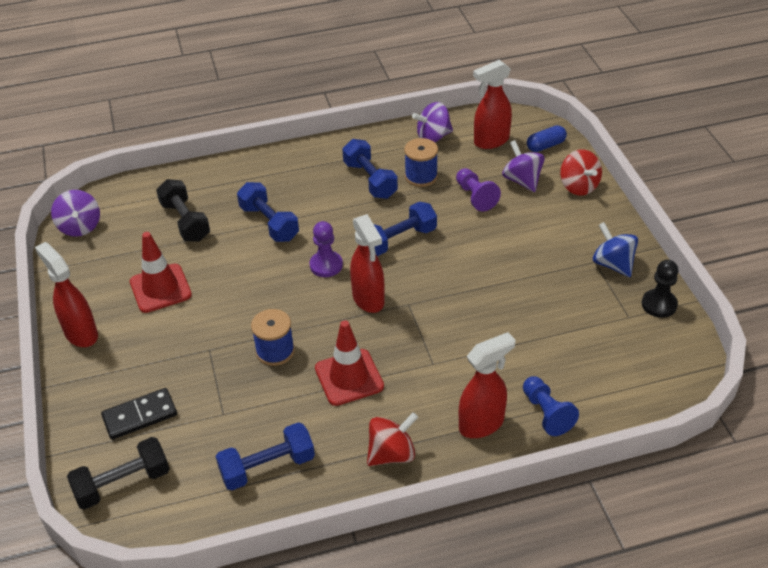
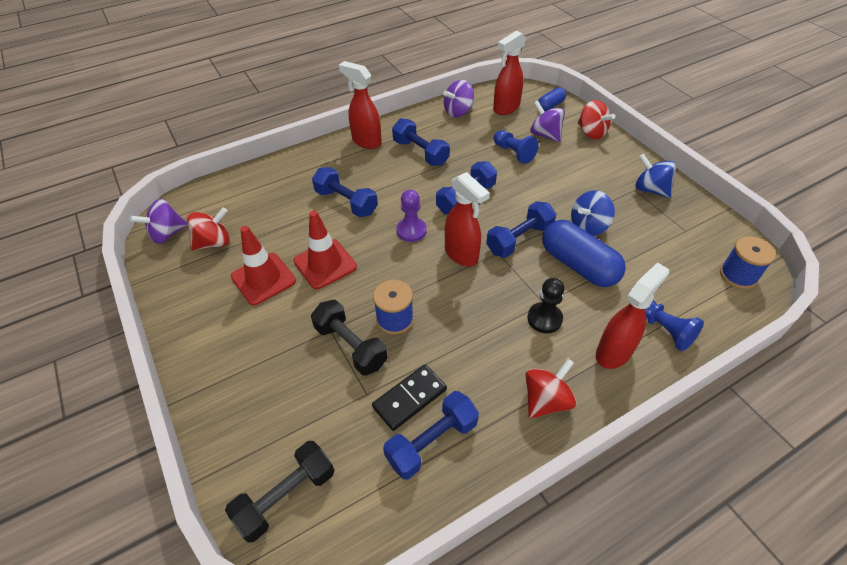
camera: 15 degrees left, 5 degrees up
(80, 227) = (167, 234): purple spinning top -> purple spinning top turned 90 degrees clockwise
(81, 333) = (195, 338): red spray bottle -> red spray bottle (366, 141)
(123, 243) = (214, 242): none -> red spinning top
(140, 416) = (282, 414): black domino -> black domino (410, 398)
(185, 221) = (268, 213): black dumbbell -> black dumbbell (350, 346)
(349, 377) = (474, 331): red traffic cone -> red traffic cone (325, 264)
(421, 176) = (462, 143): blue spool -> blue spool (738, 275)
(437, 294) = (519, 239): none -> blue dumbbell
(475, 197) = (513, 153): purple pawn -> blue pawn
(488, 332) = (578, 265): none -> blue capsule
(520, 293) = (588, 226): none -> blue spinning top
(659, 304) = (703, 216): black pawn -> black pawn (544, 319)

